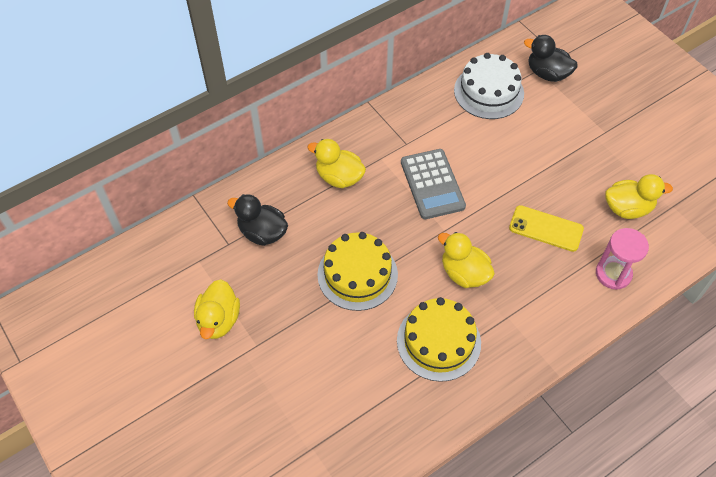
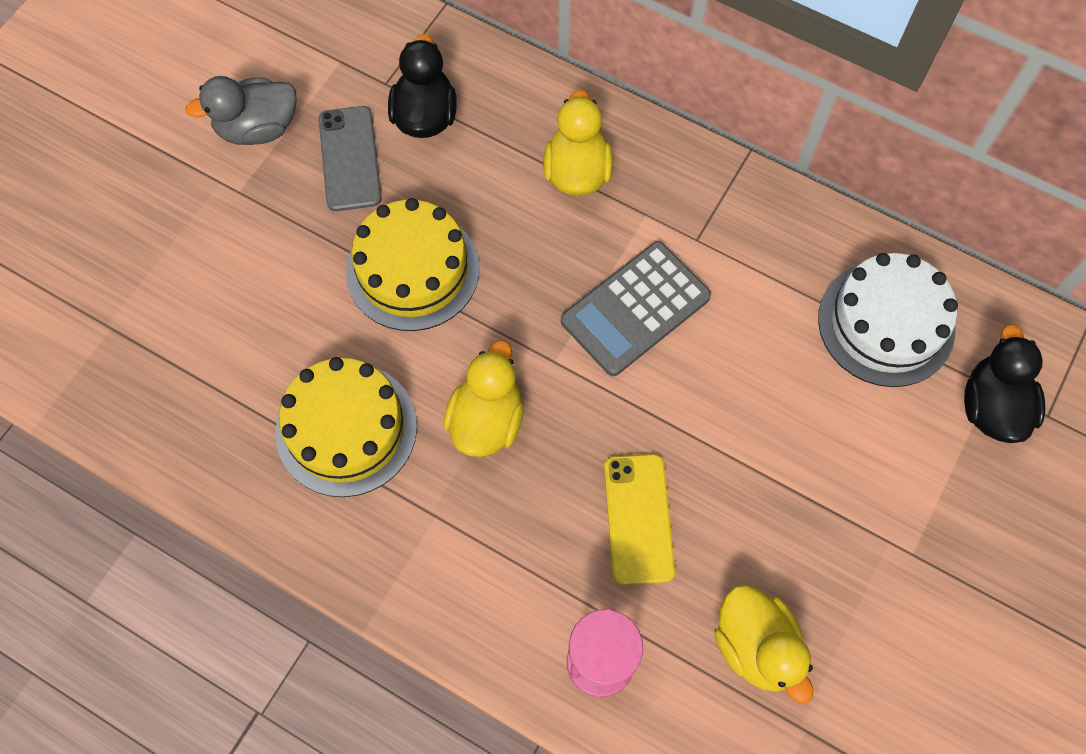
camera: 65 degrees right, 10 degrees up
(219, 320) = (258, 128): yellow duck -> grey duck
(268, 279) = (349, 159): none -> grey phone

